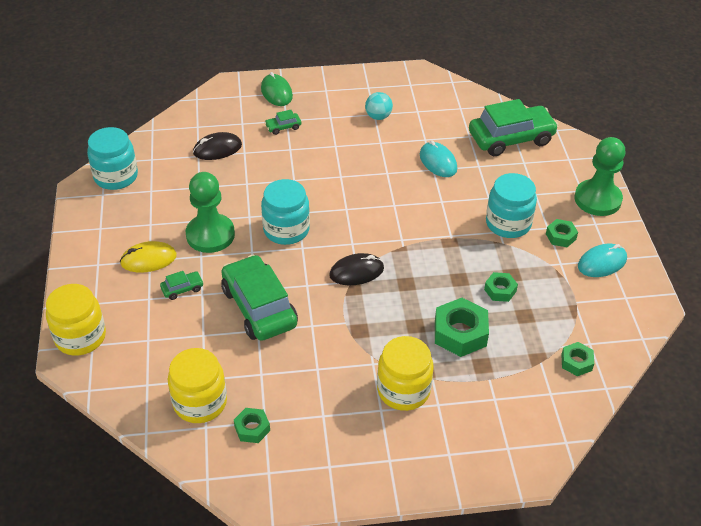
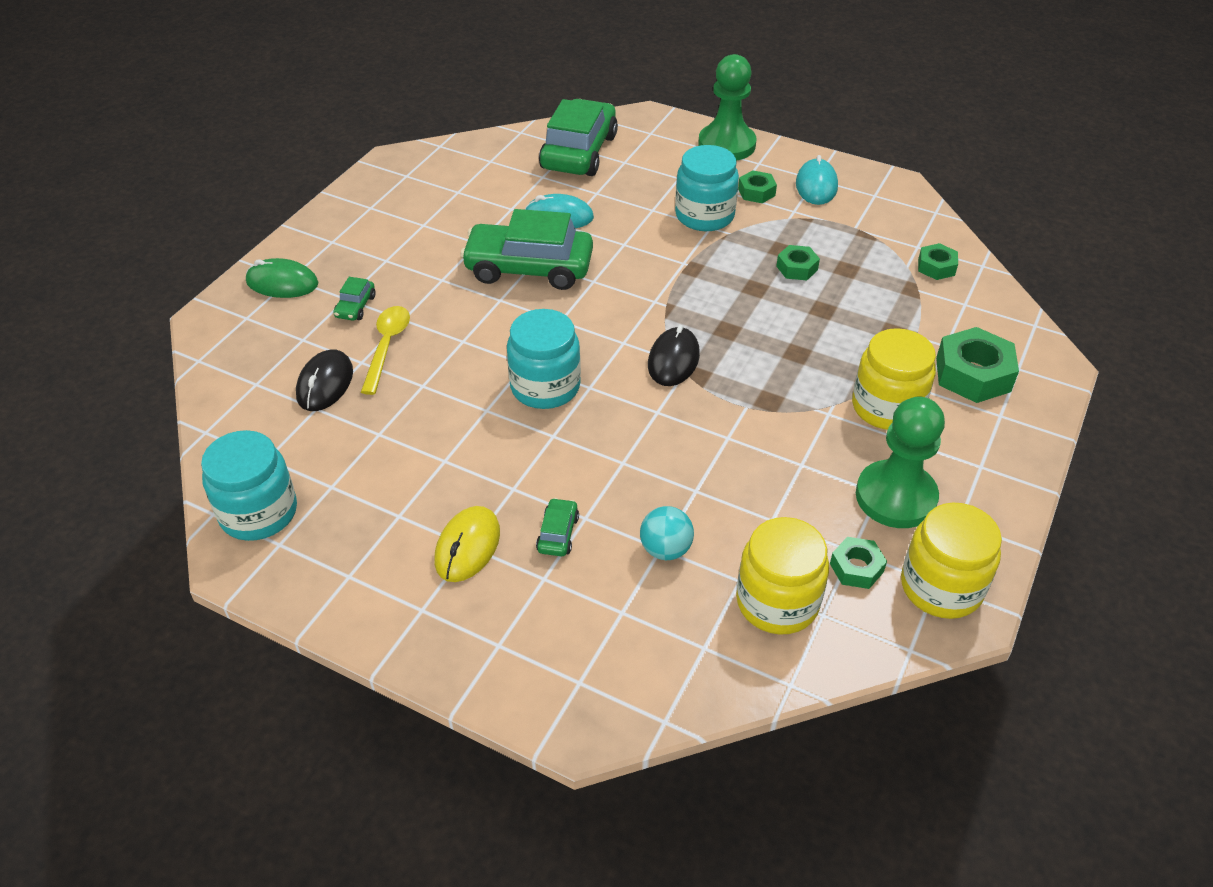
camera: 55 degrees left, 0 degrees up
(80, 337) = (552, 690): yellow jar -> yellow jar (941, 587)
(210, 235) = (483, 462): green pawn -> green pawn (895, 497)
(259, 307) = (658, 471): green car -> green car (529, 268)
(263, 155) = (387, 346): none -> yellow spoon
(378, 116) = (431, 223): turquoise ball -> turquoise ball (665, 549)
(460, 333) = (835, 325): green nut -> green nut (973, 374)

